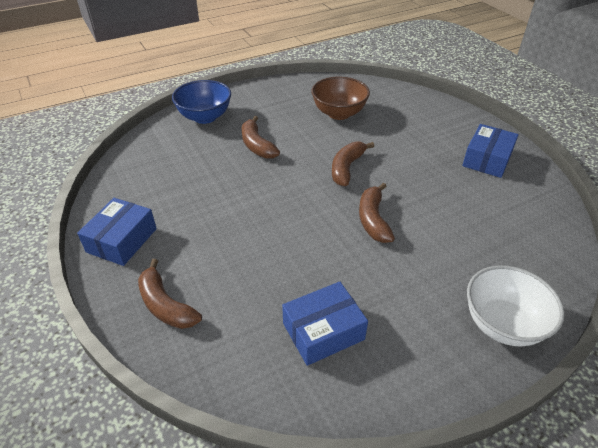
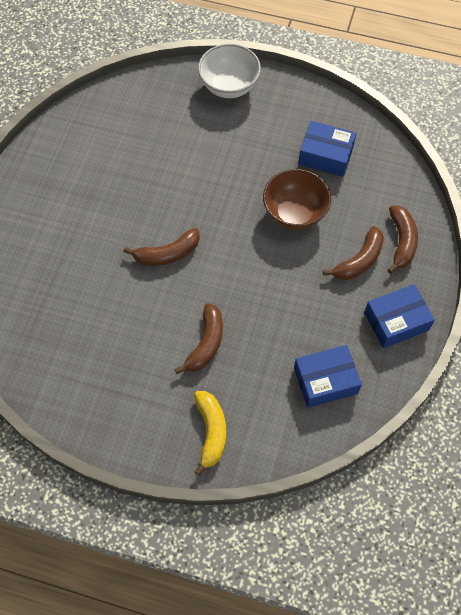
camera: 135 degrees left, 20 degrees up
(205, 117) = (211, 432): blue bowl -> yellow banana
(339, 113) = (88, 323): brown bowl -> brown bowl (294, 213)
(373, 219) = (209, 196): brown banana -> brown banana (359, 261)
(487, 159) = (58, 173): blue box -> blue box (325, 381)

